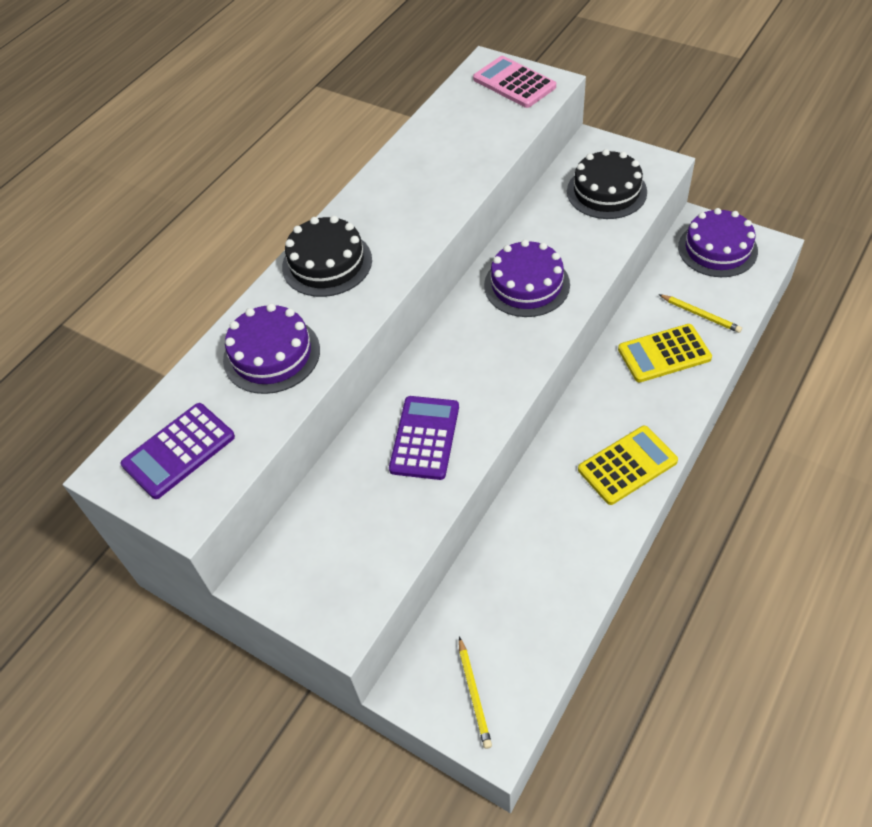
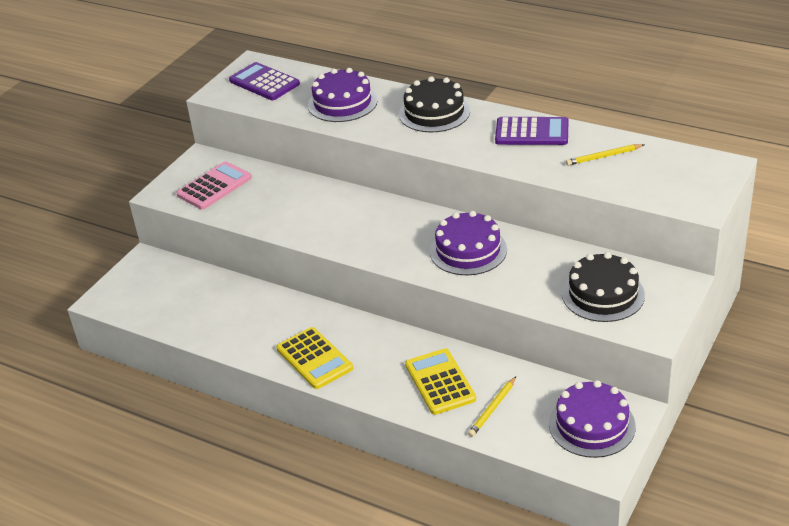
camera: 85 degrees right, 15 degrees down
(424, 438) = (306, 211): purple calculator -> purple calculator (532, 132)
(474, 694) = (134, 288): yellow pencil -> yellow pencil (603, 157)
(514, 83) = (694, 183): pink calculator -> pink calculator (214, 186)

